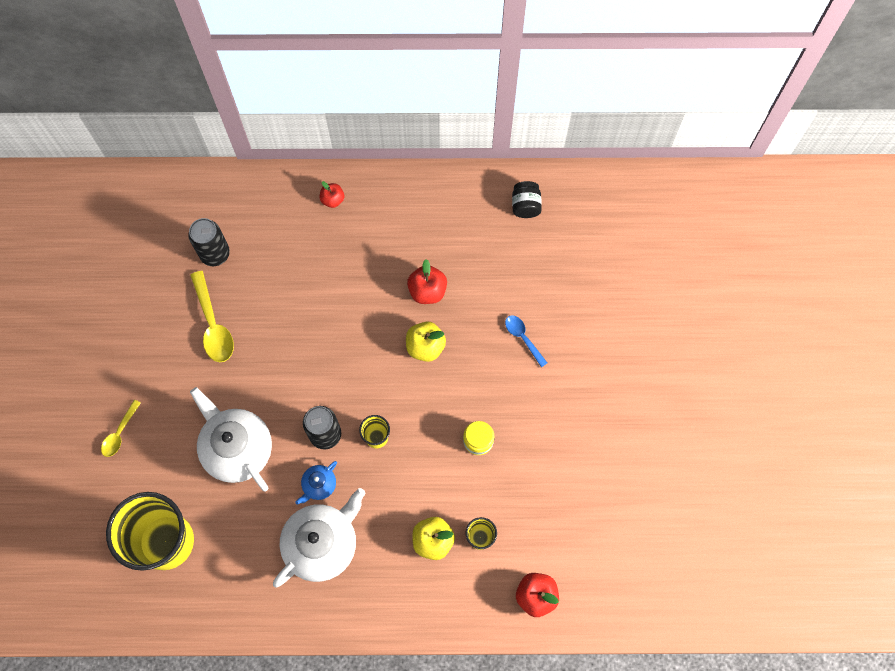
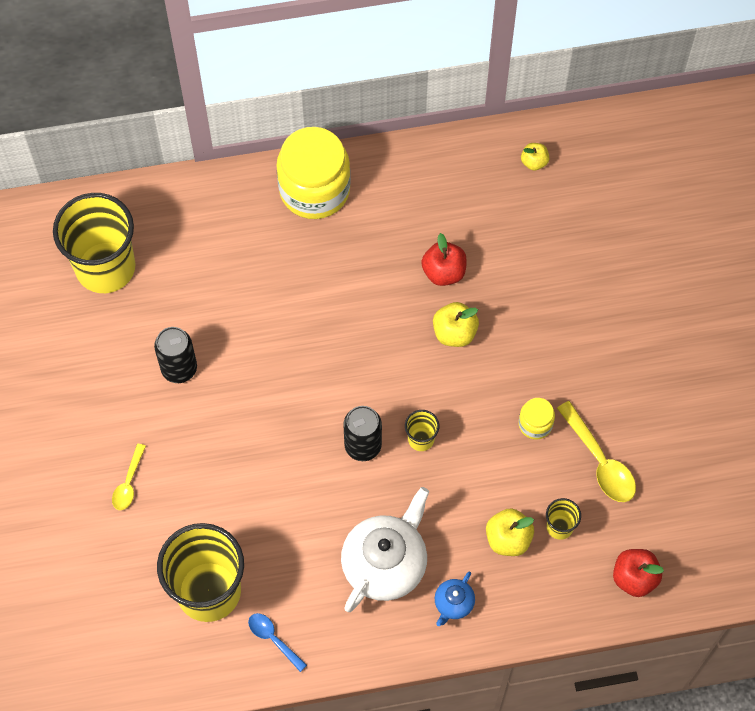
camera: 10 degrees left, 5 degrees down
(142, 239) = (105, 267): none -> yellow cup
(213, 325) = (209, 348): yellow spoon -> yellow spoon (600, 461)
(215, 254) = (193, 270): black can -> black can (179, 368)
(237, 448) = (266, 477): white teapot -> none
(319, 485) = (367, 501): blue teapot -> blue teapot (453, 603)
(332, 200) = (314, 189): red apple -> yellow jar
(523, 338) = (561, 306): blue spoon -> blue spoon (273, 639)
(525, 206) = (534, 162): black jar -> yellow apple

